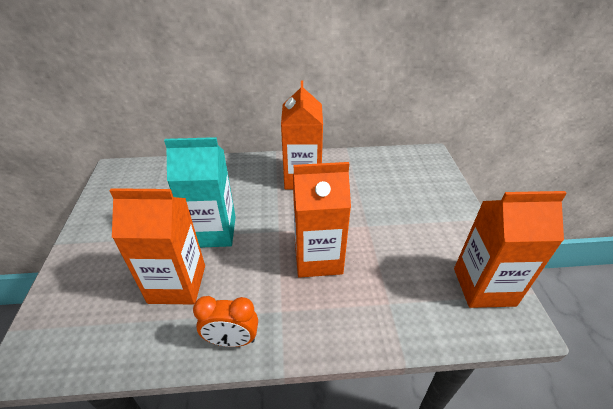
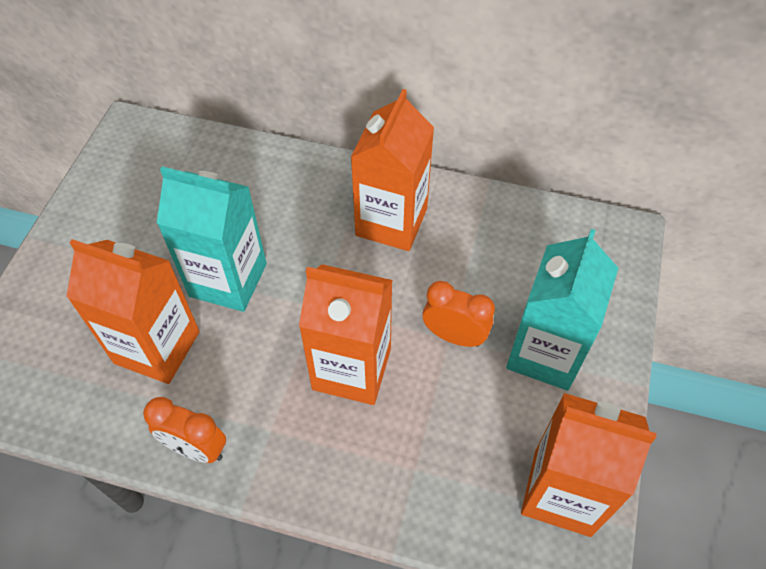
camera: 20 degrees right, 15 degrees up
(370, 223) = (454, 336): none -> orange clock
(426, 218) = (545, 353): none -> turquoise carton

